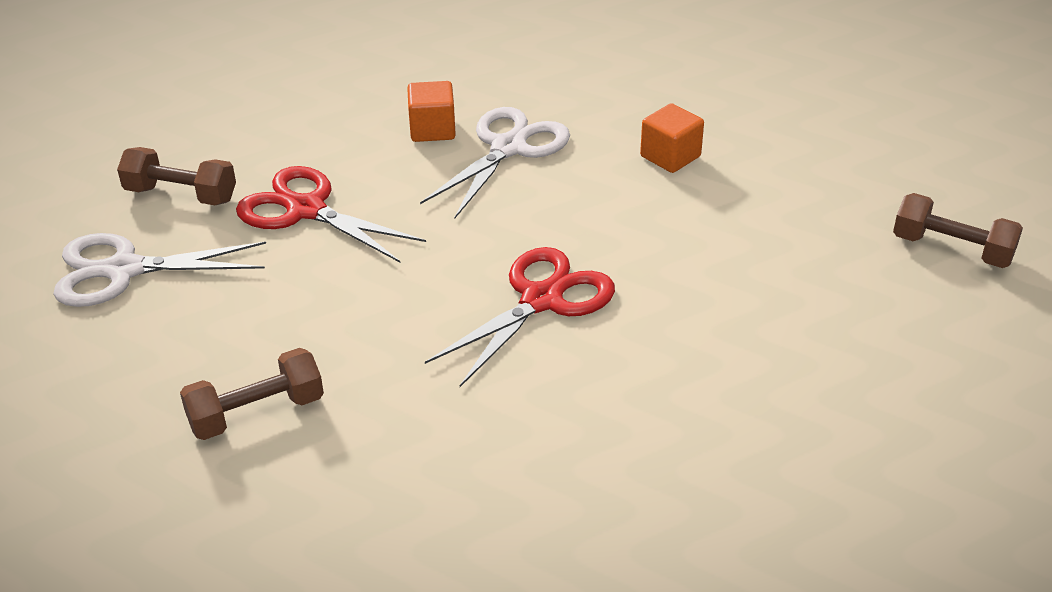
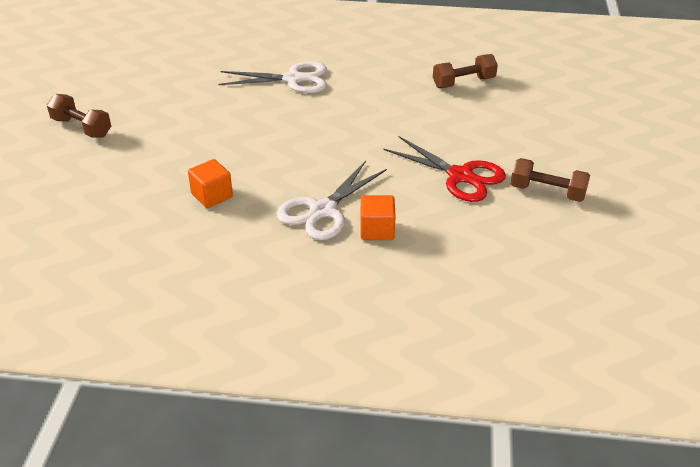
camera: 175 degrees left, 0 degrees up
(124, 270) = (560, 148): white scissors -> white scissors (293, 79)
(542, 300) = (321, 118): red scissors -> none

